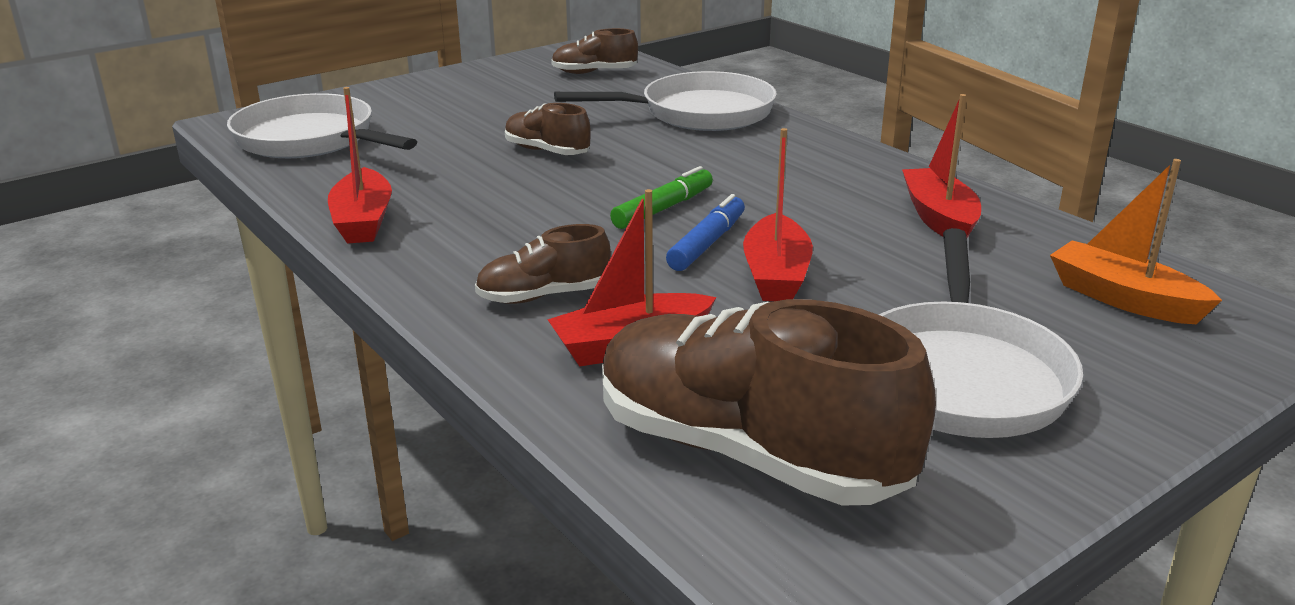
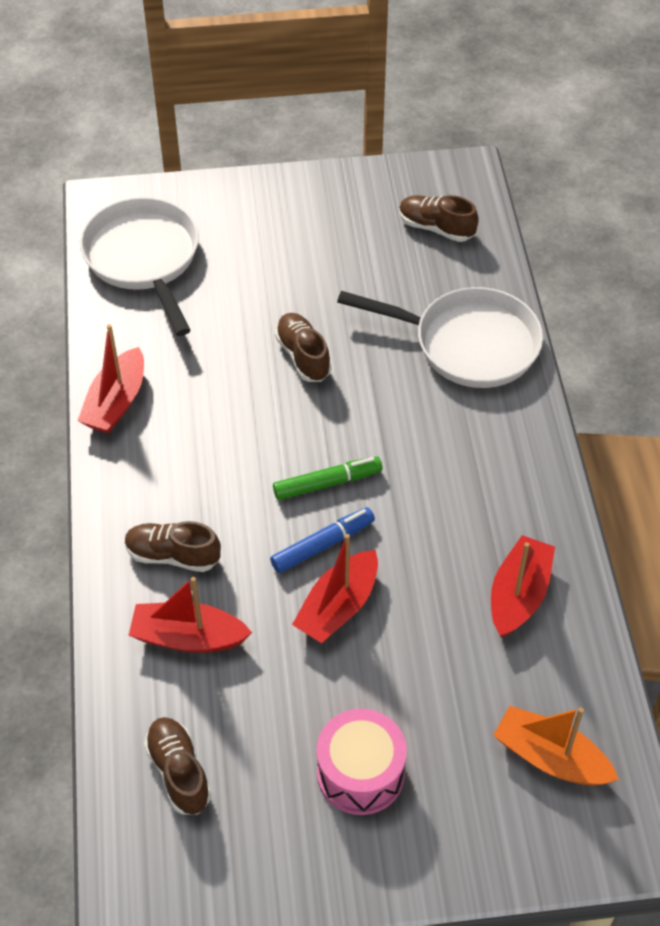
camera: 30 degrees right, 25 degrees up
(748, 453) = (179, 772): brown shoe -> brown shoe, size x0.49
(960, 375) = (360, 773): white pan -> pink drum
(1123, 299) = (550, 757): orange boat -> orange boat turned 45 degrees counterclockwise

